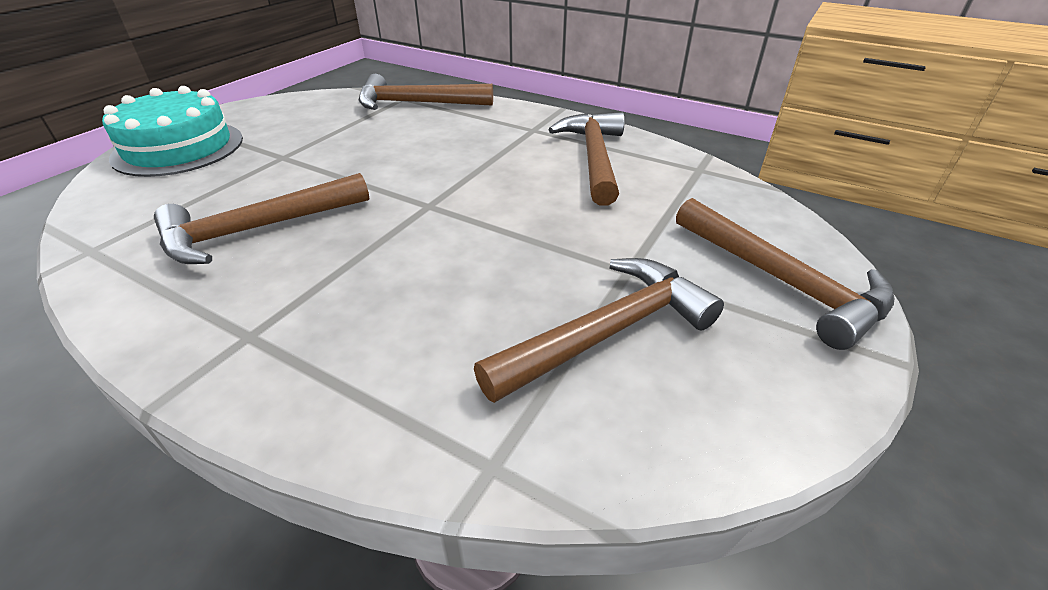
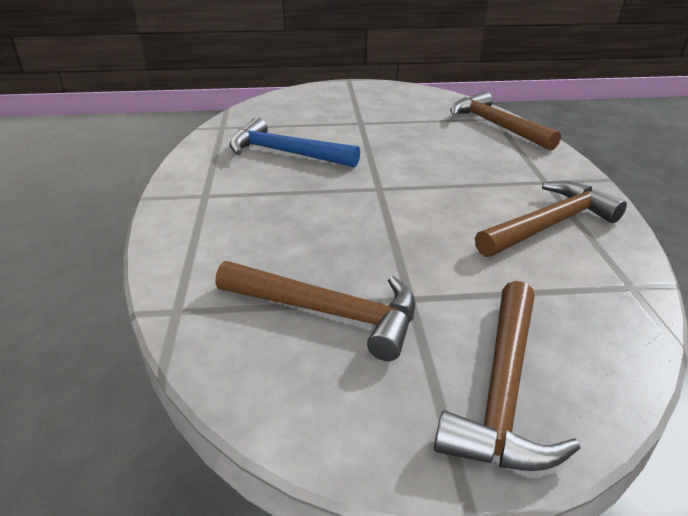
camera: 55 degrees right, 5 degrees down
(178, 148) = (326, 96): turquoise cake -> none
(257, 229) = (285, 153): brown hammer -> blue hammer

